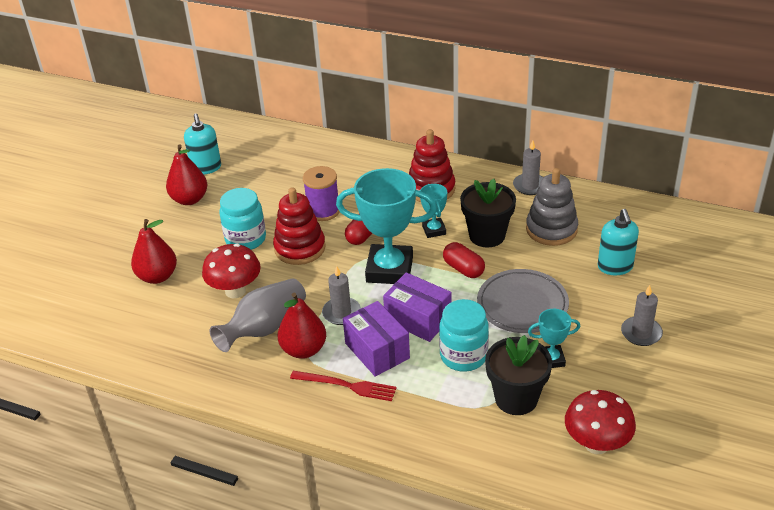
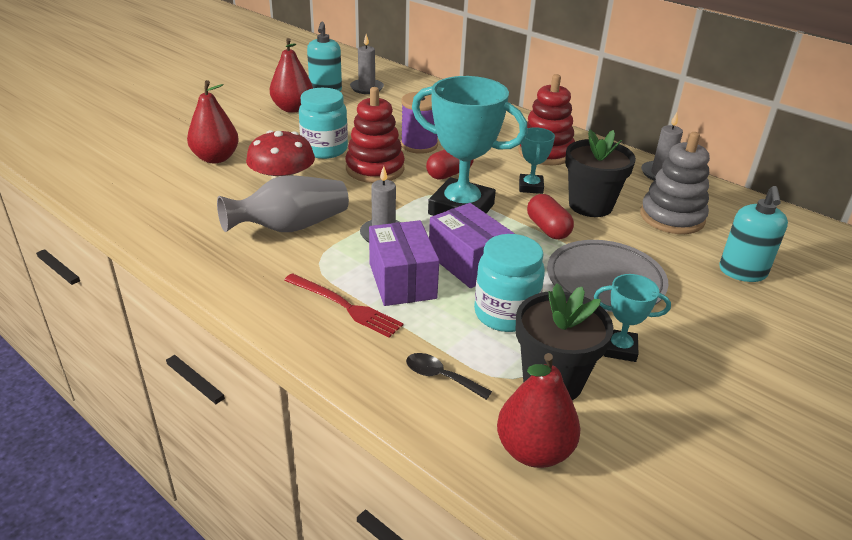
camera: 15 degrees right, 5 degrees down
(304, 349) = (319, 257): red pear -> red pear (533, 451)
(441, 420) = (441, 377): none -> black spoon
(596, 444) = (647, 473): red mushroom -> none
(641, 333) = (758, 352): grey candle -> grey candle (366, 88)

